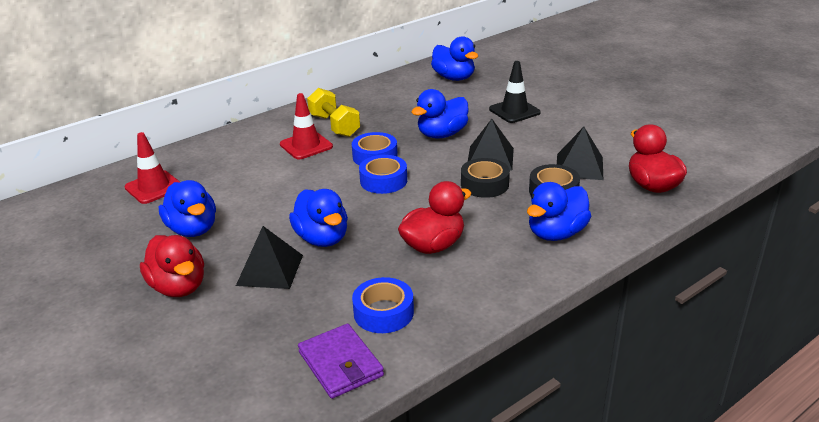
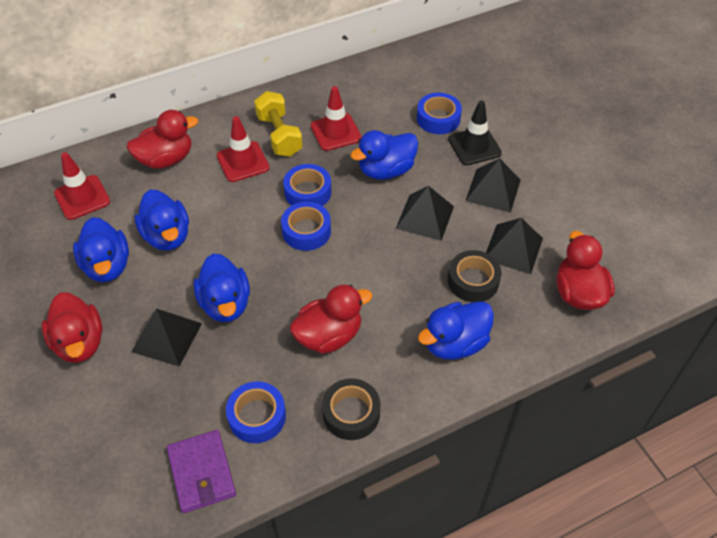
camera: 10 degrees right, 20 degrees up
(231, 153) = (166, 159): none -> red duck
(386, 117) = (336, 132): none -> red traffic cone
(454, 78) = (426, 78): blue duck -> blue duck (167, 236)
(475, 99) = (438, 119): none -> blue tape
(484, 184) = (406, 257): black tape -> black tape (351, 413)
(543, 134) = (493, 190): none -> black pyramid

